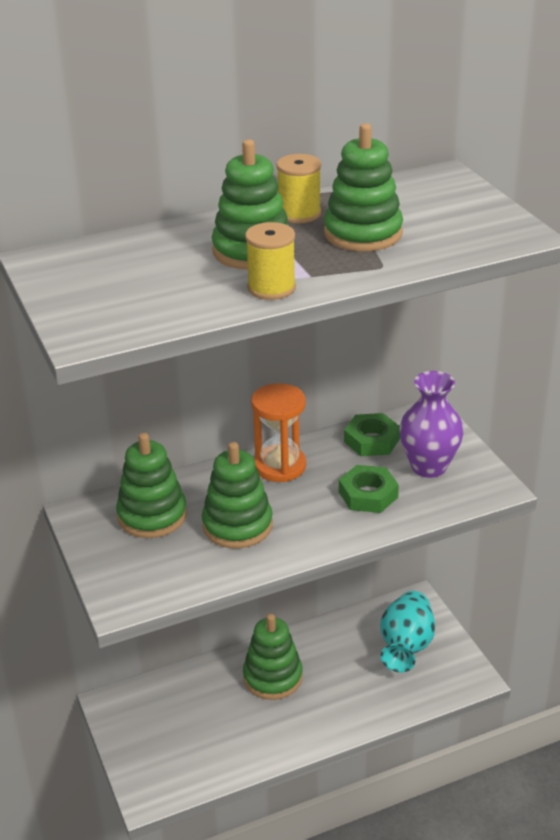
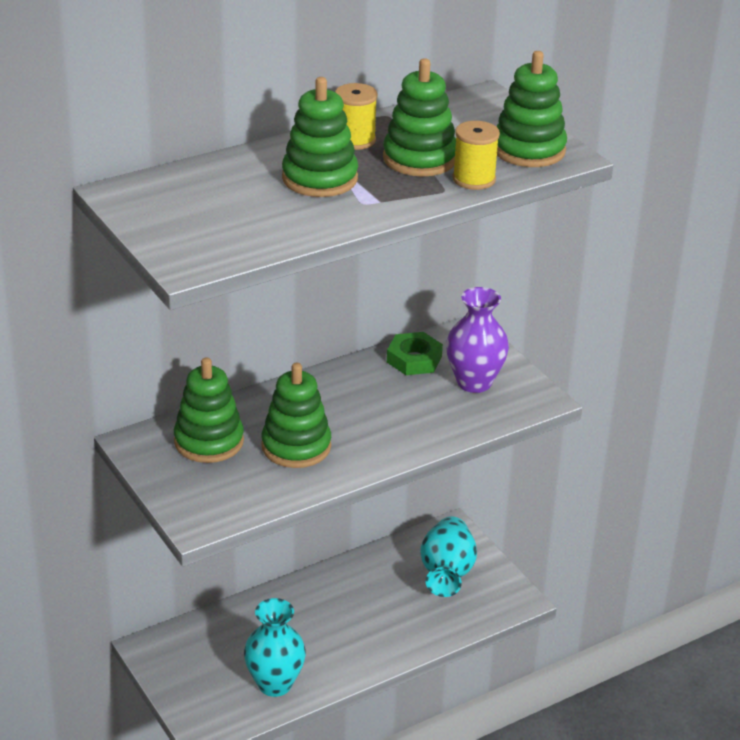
camera: 10 degrees left, 0 degrees up
(222, 751) = (275, 684): none -> turquoise vase
(271, 288) = (347, 214): yellow spool -> yellow spool (474, 179)
(272, 677) = (314, 611): green stacking toy -> green stacking toy (529, 150)
(280, 466) = (327, 388): orange hourglass -> none
(368, 494) = (419, 411): green nut -> none

